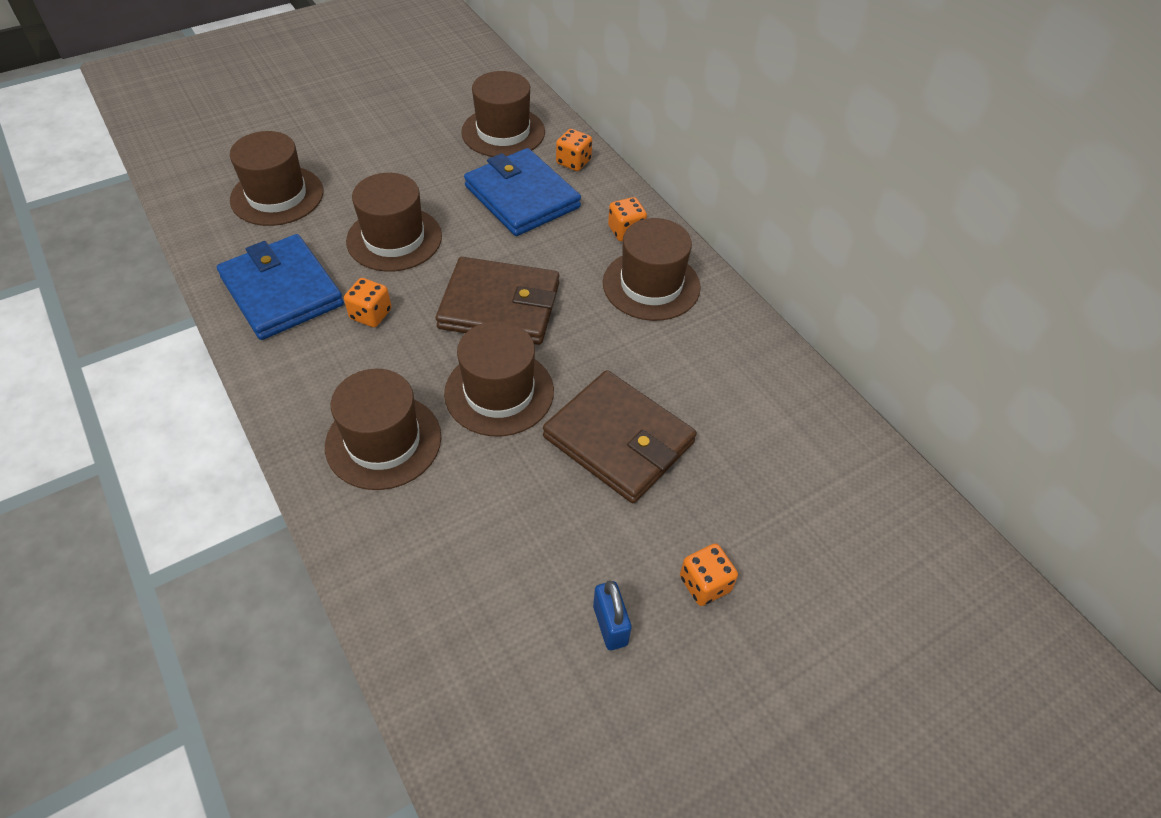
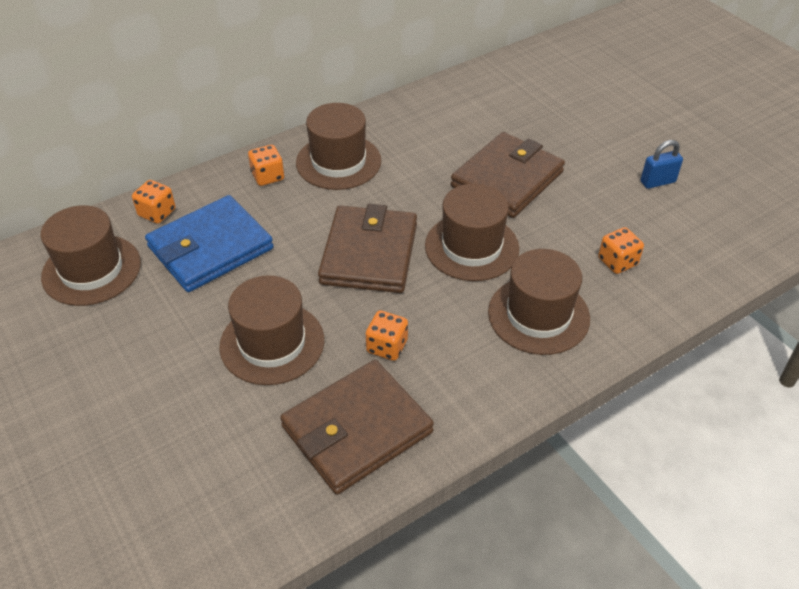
camera: 90 degrees left, 5 degrees down
(277, 196) = (185, 471): brown hat -> none
(282, 291) = (357, 430): blue wallet -> brown wallet
(705, 584) = (614, 141): orange dice -> orange dice (617, 262)

